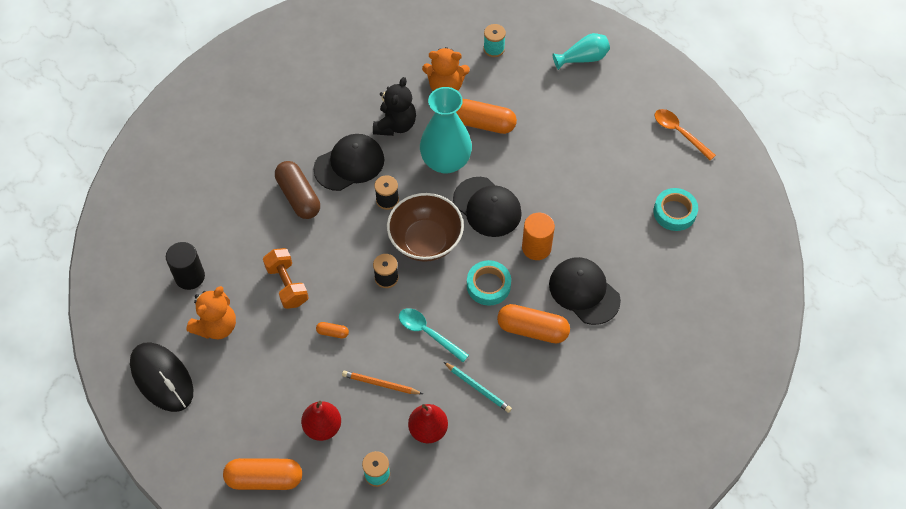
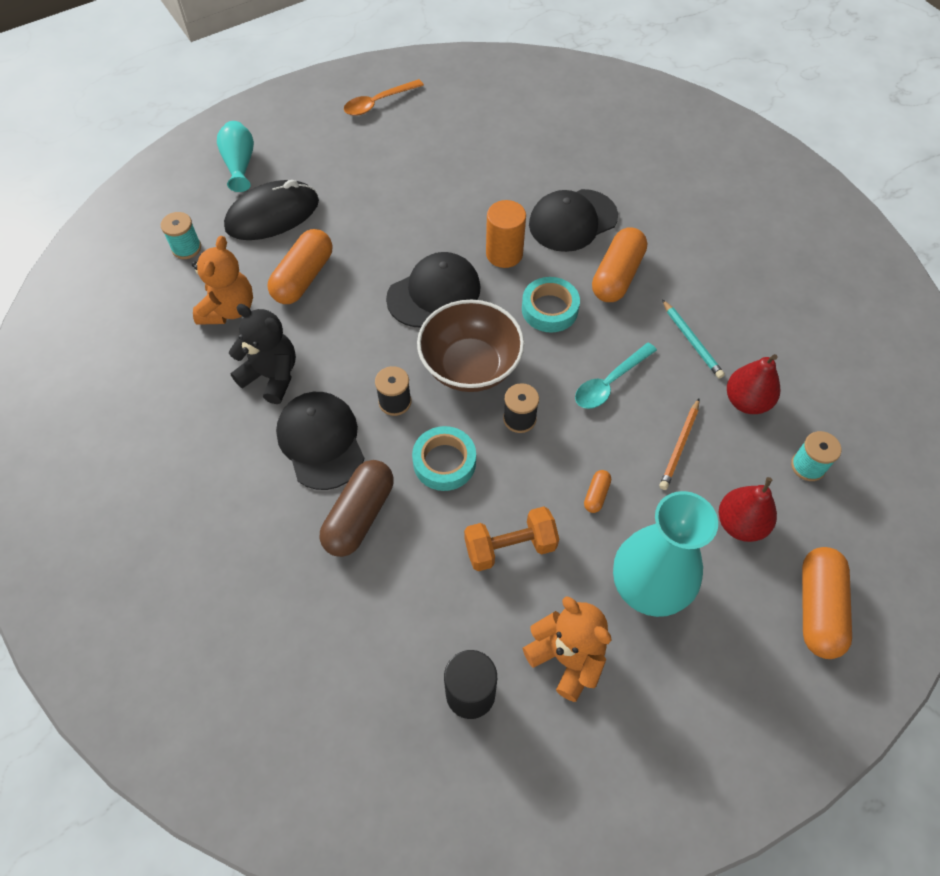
camera: 80 degrees left, 0 degrees up
(162, 378) = (650, 752): black mouse -> black mouse (272, 215)
(298, 196) = (359, 515): brown capsule -> brown capsule turned 45 degrees counterclockwise
(446, 161) = (351, 326): turquoise vase -> turquoise vase (649, 586)
(478, 388) = (692, 341): turquoise pencil -> turquoise pencil turned 105 degrees clockwise
(674, 212) = (483, 126): turquoise tape -> turquoise tape (444, 462)

